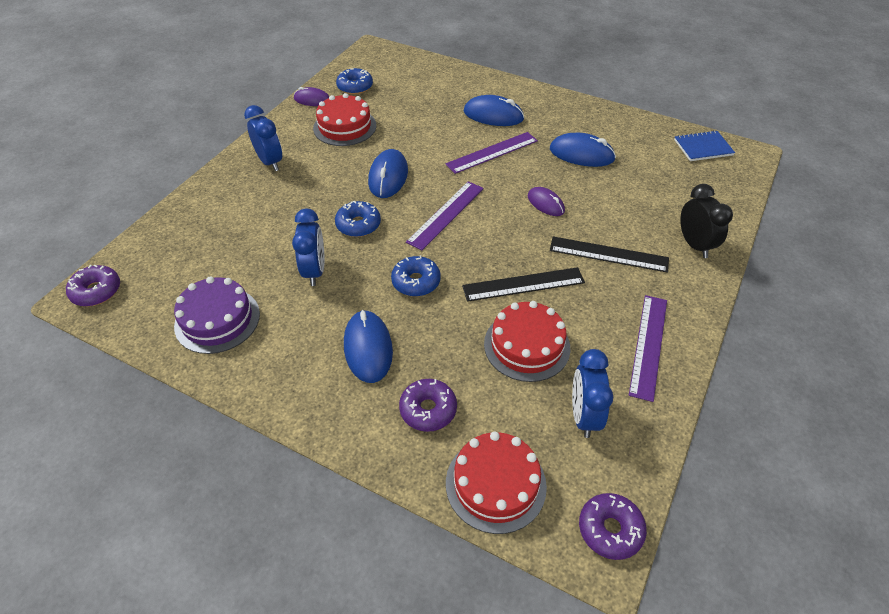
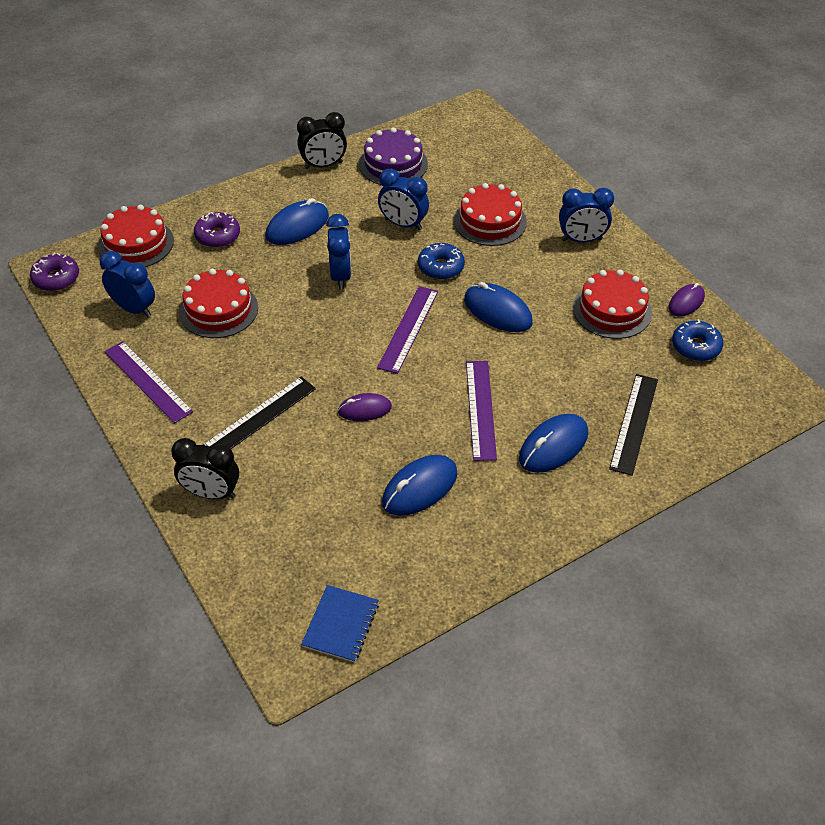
camera: 120 degrees right, 0 degrees up
(96, 291) = (473, 117): purple donut -> none
(248, 379) = (323, 165): none -> black clock
(276, 218) = (490, 221): none -> red cake
(368, 348) = (297, 226): blue mouse -> blue mouse turned 60 degrees counterclockwise
(416, 282) = (340, 276): blue donut -> blue clock
(446, 214) = (408, 329): purple ruler -> purple ruler turned 45 degrees clockwise
(523, 284) = (279, 339): black ruler -> black ruler (634, 423)

